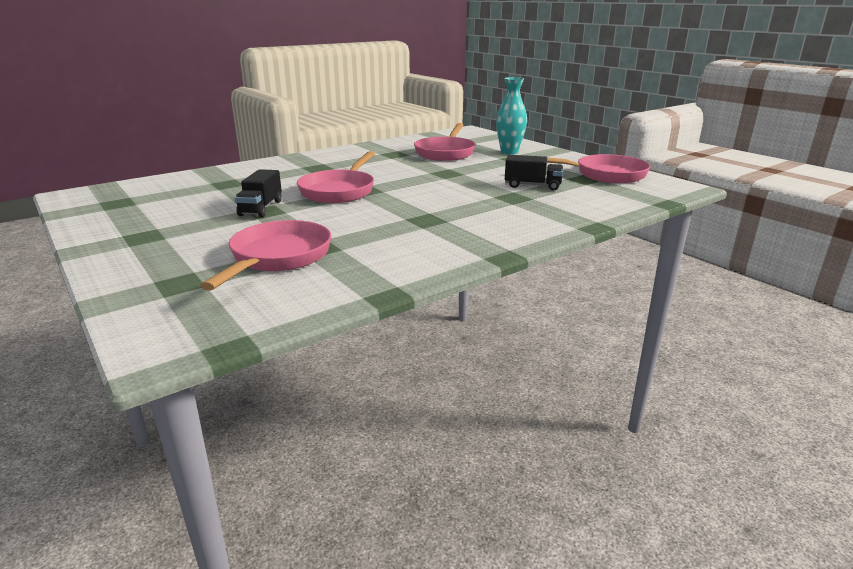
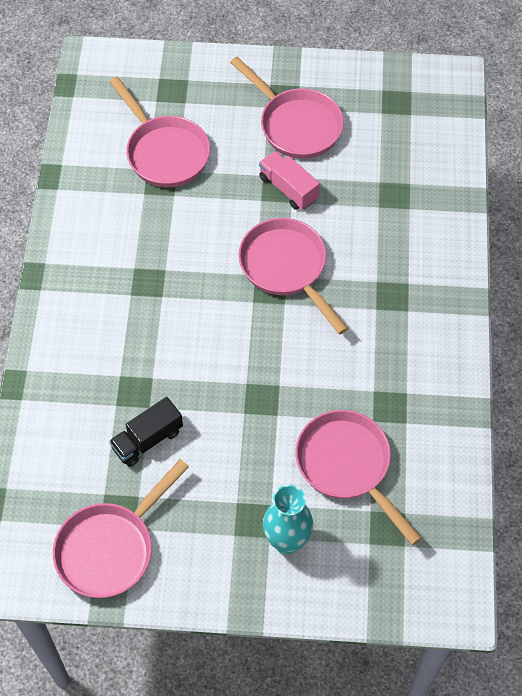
camera: 130 degrees right, 35 degrees up
(180, 223) = (296, 125): none -> pink pan
(261, 208) = (288, 188): black truck -> pink truck

